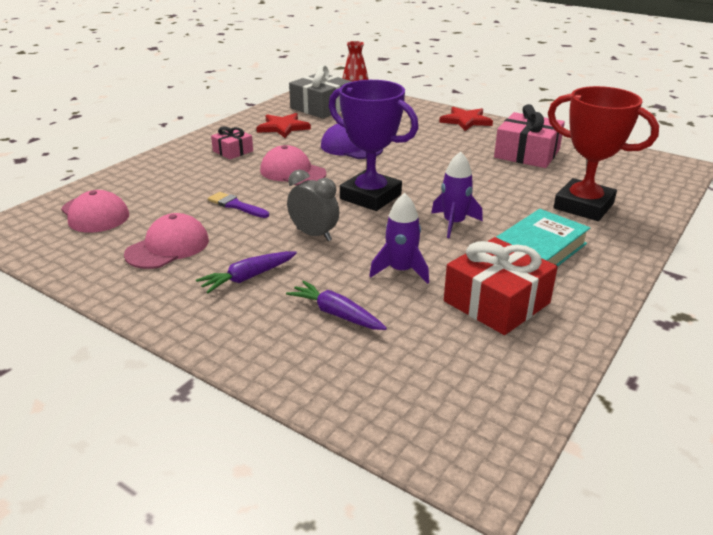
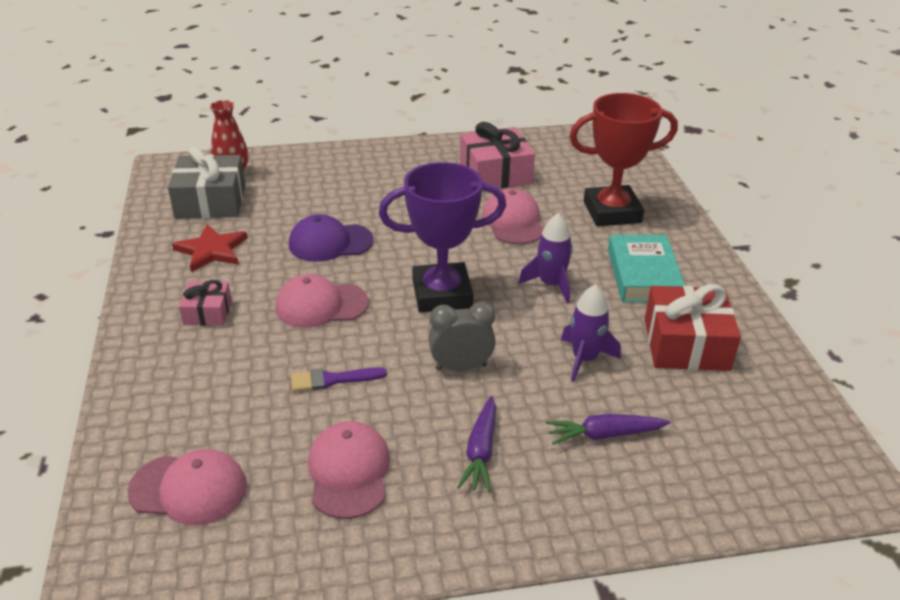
camera: 45 degrees left, 5 degrees up
(466, 121) = (388, 155): red star -> none
(491, 182) = (513, 221): none -> pink cap

